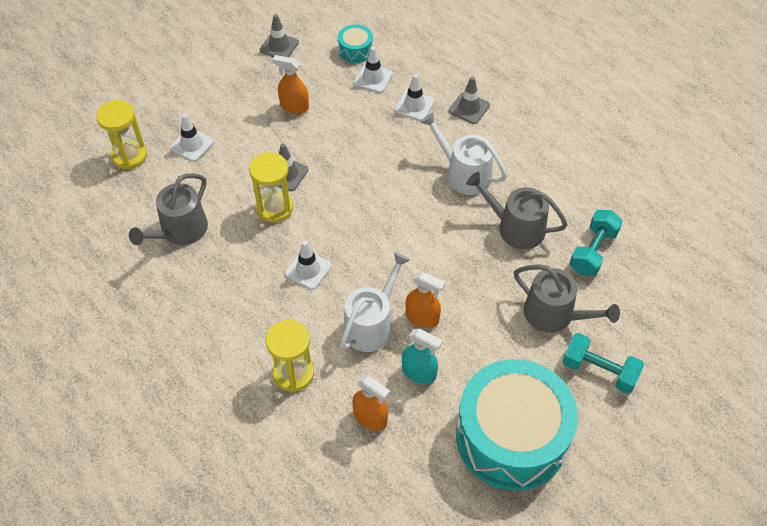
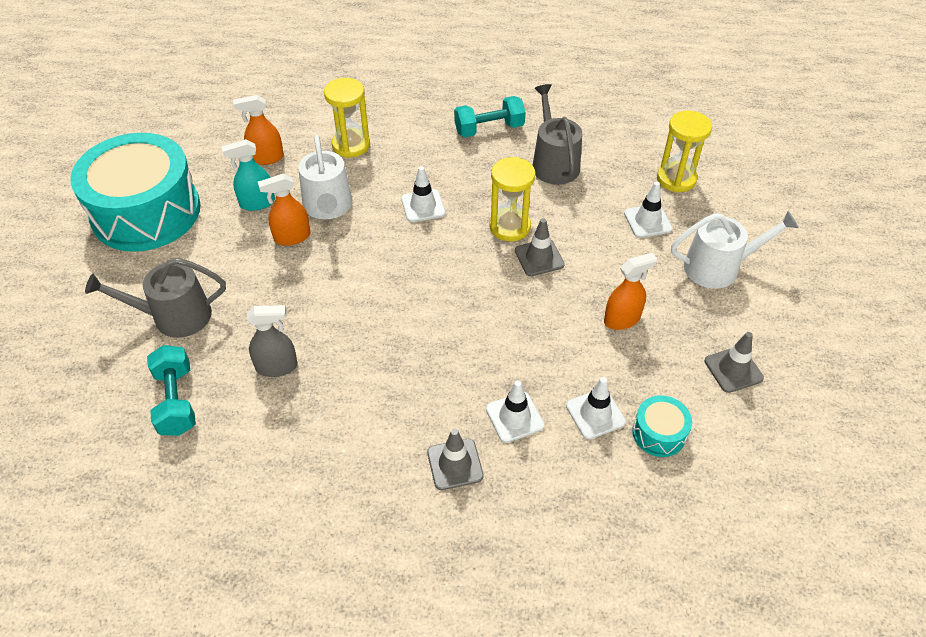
camera: 135 degrees right, 5 degrees down
(464, 174) = (381, 382): white watering can -> white watering can (718, 267)
(515, 227) = (277, 367): grey watering can -> grey spray bottle
(599, 371) = (99, 300): turquoise dumbbell -> turquoise dumbbell (489, 129)

